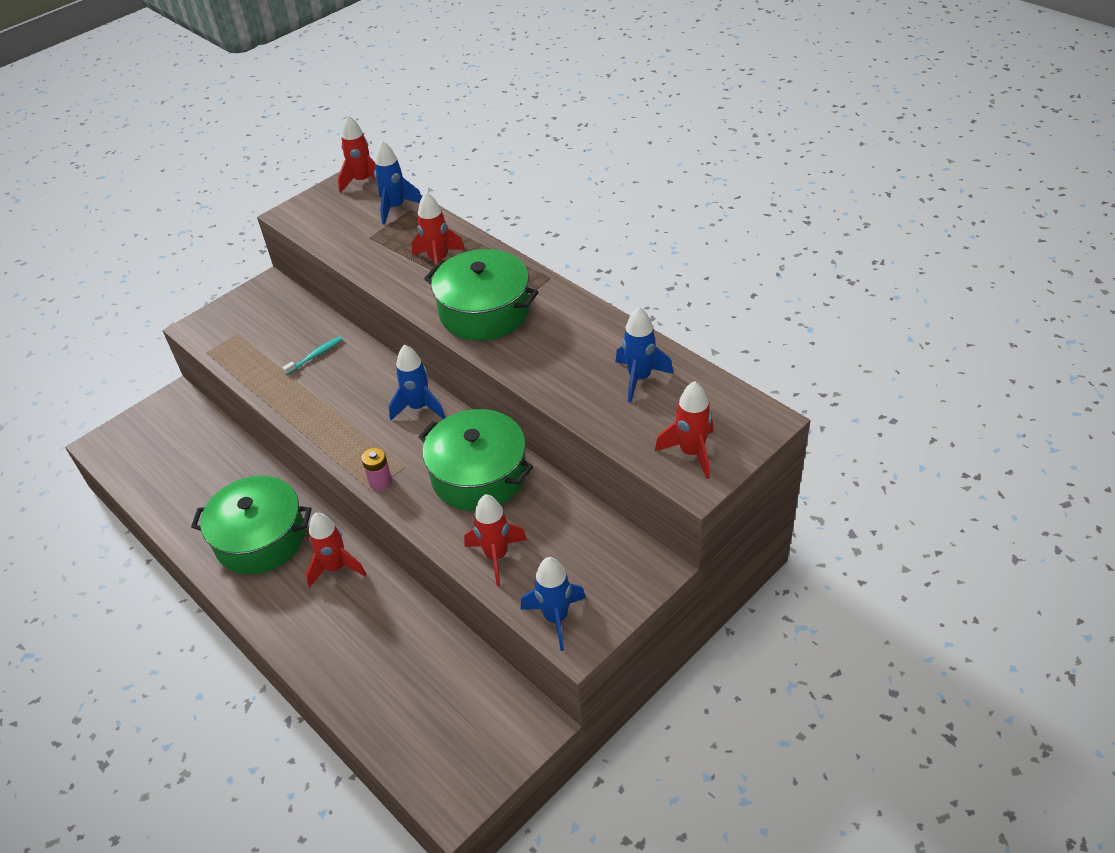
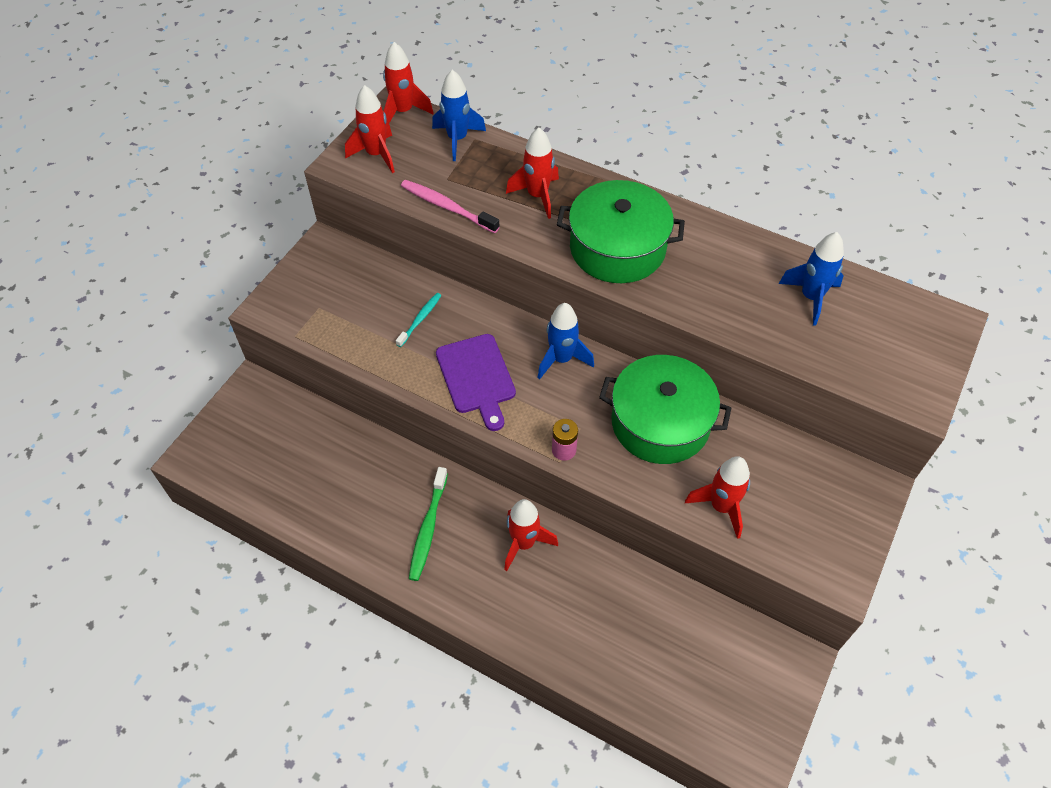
camera: 20 degrees left, 10 degrees up
(260, 538) = (428, 528): green pot -> green toothbrush
(337, 410) = (477, 377): none -> purple cutting board
(356, 259) = (447, 207): none -> pink toothbrush
(556, 618) = (810, 559): blue rocket -> none
(691, 453) = (900, 369): red rocket -> red rocket (376, 154)

